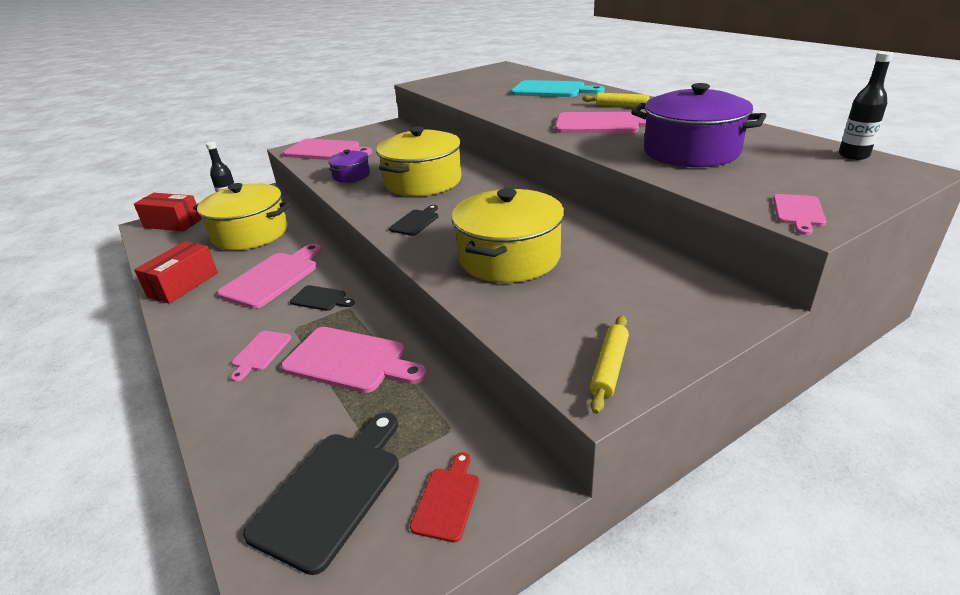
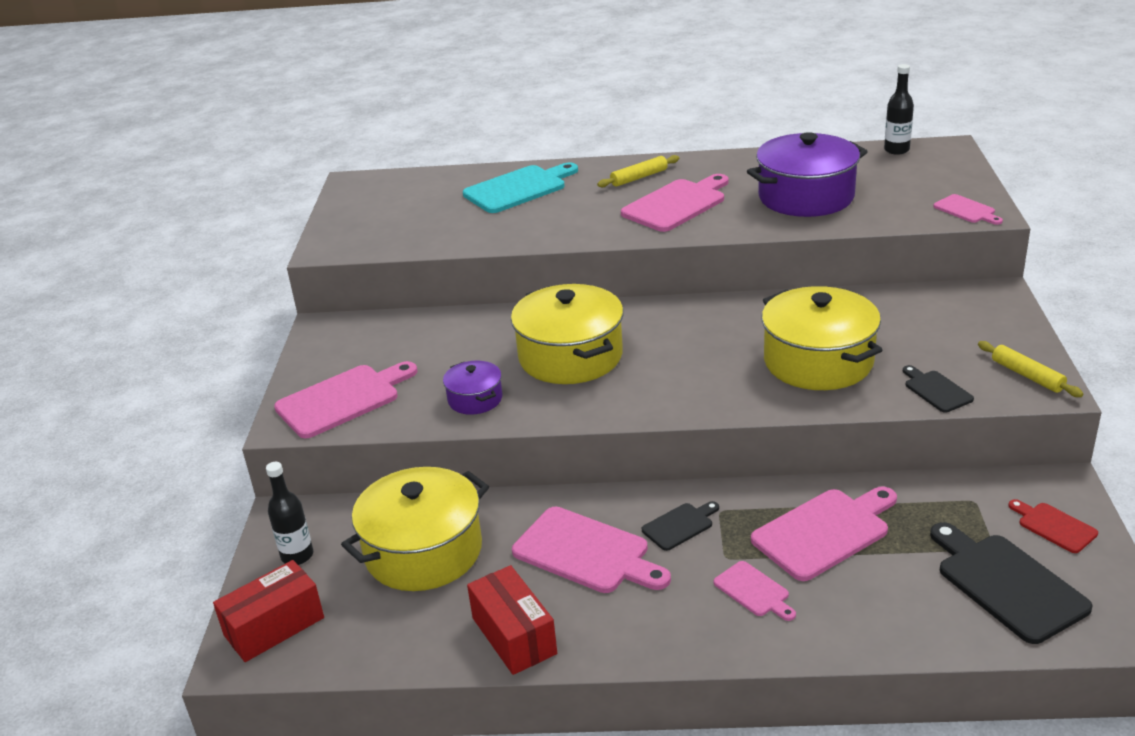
camera: 55 degrees left, 0 degrees up
(273, 278) = (586, 553): pink cutting board -> pink cutting board turned 150 degrees clockwise
(416, 222) = (676, 389): black cutting board -> black cutting board (936, 390)

